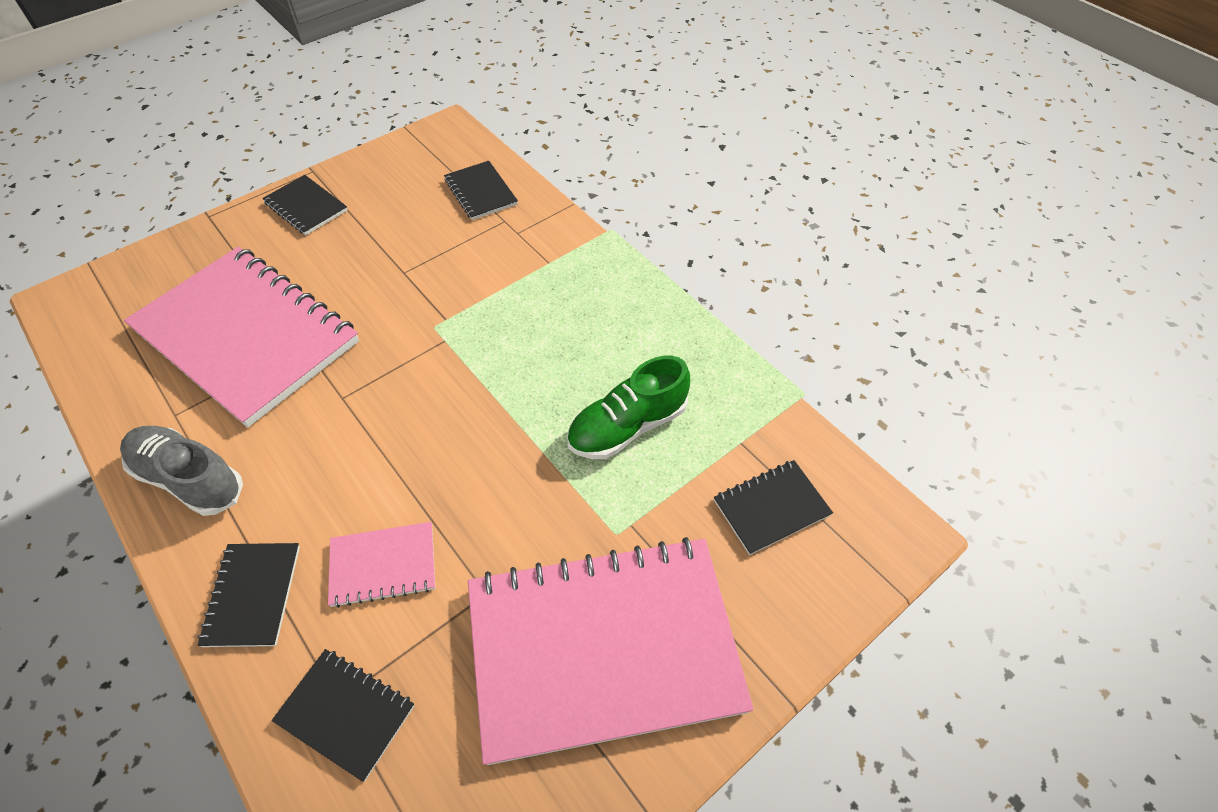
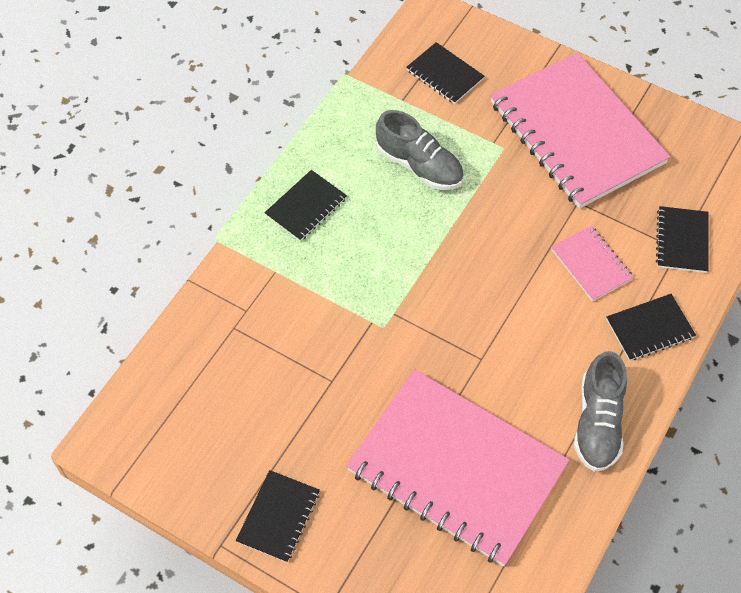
camera: 110 degrees left, 5 degrees up
(246, 336) = (456, 468): pink notebook -> pink notebook turned 75 degrees counterclockwise
(481, 192) = (200, 364): black notebook -> black notebook (306, 207)
(627, 426) = (419, 166): green shoe -> grey shoe

